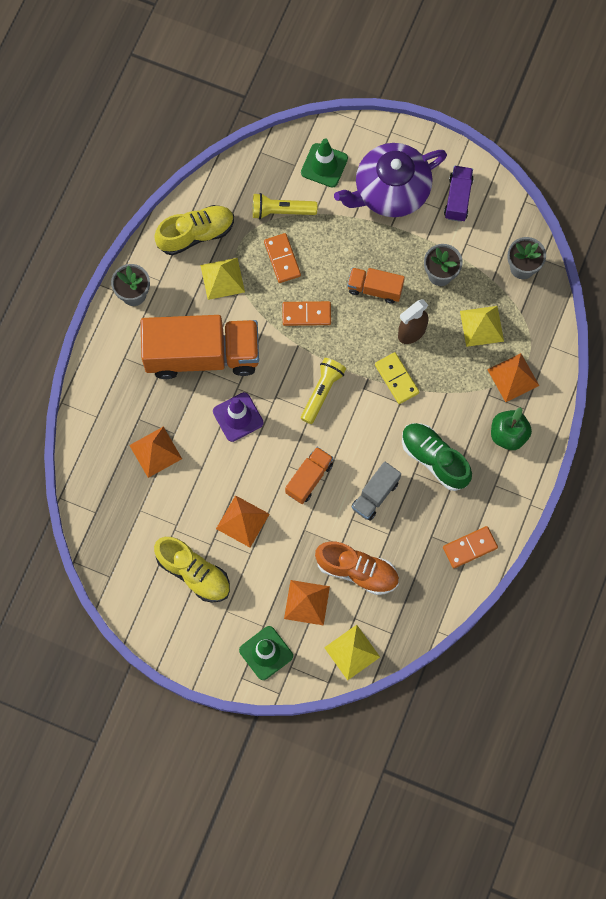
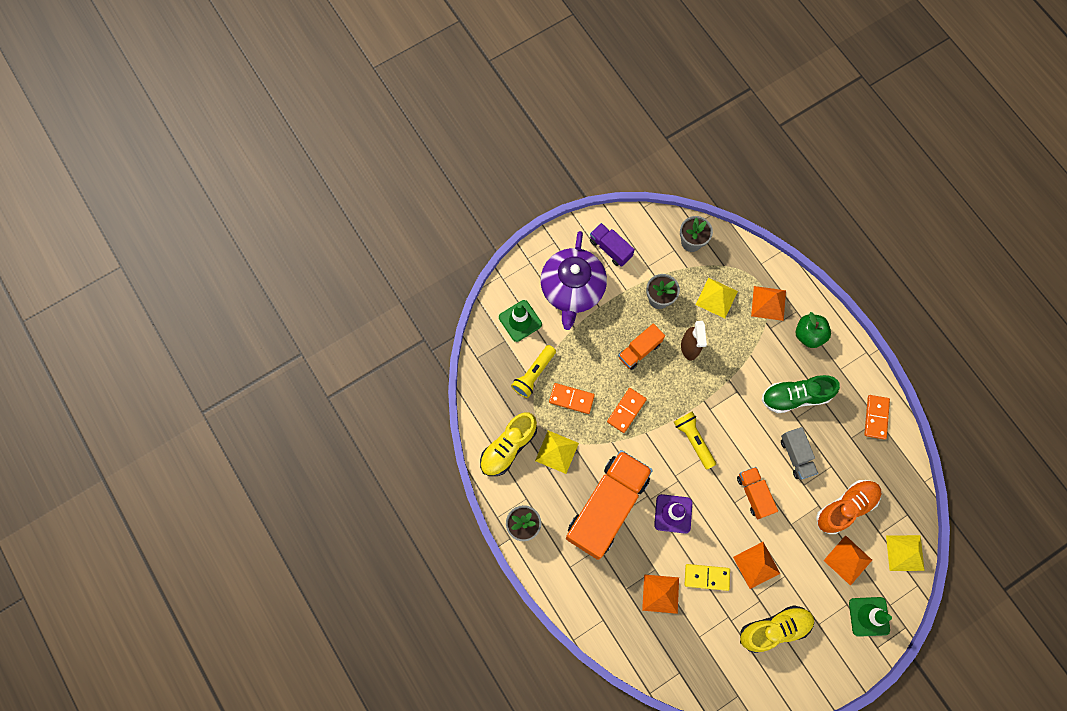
camera: 55 degrees left, 0 degrees up
(196, 234) = (508, 447): yellow shoe -> yellow shoe turned 150 degrees counterclockwise
(396, 379) = (718, 382): yellow domino -> yellow domino (706, 577)

